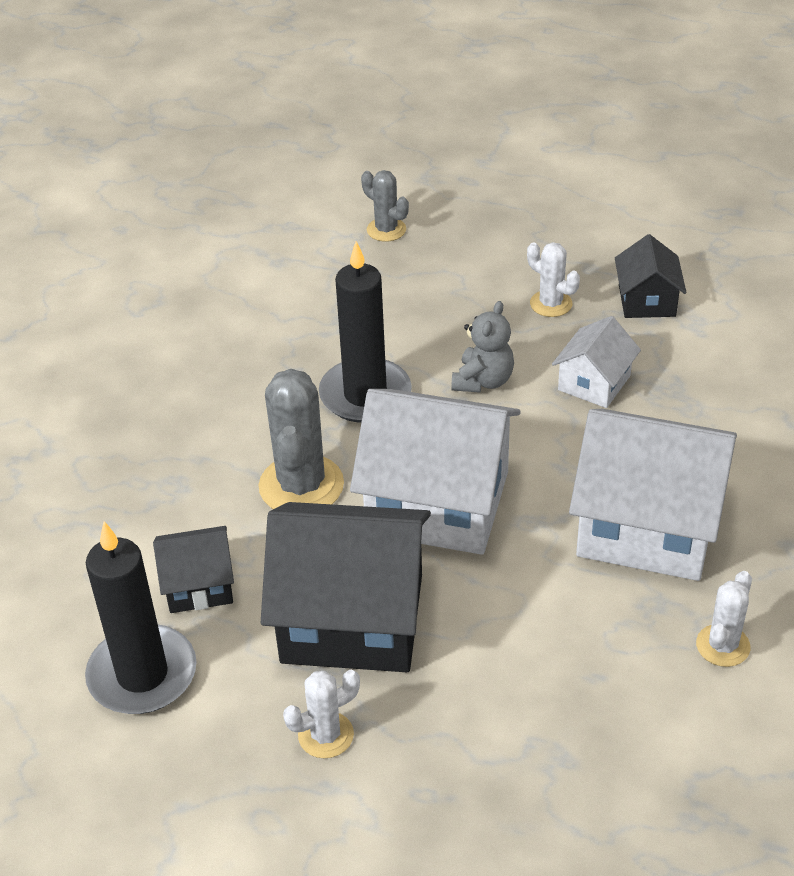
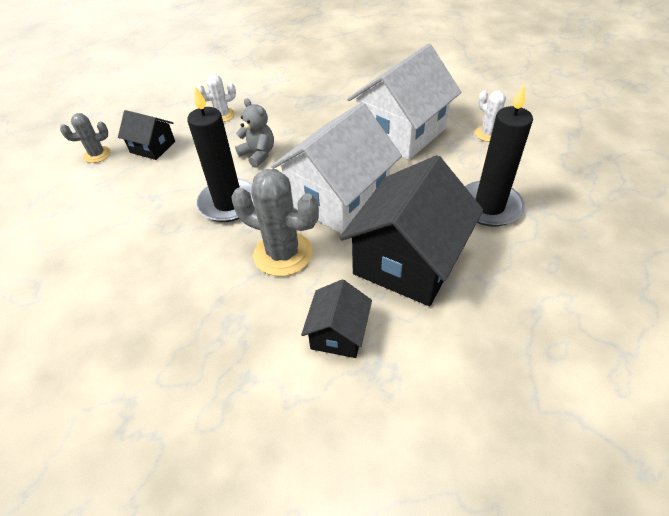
camera: 65 degrees left, 5 degrees up
(142, 674) = (406, 391): black candle -> black candle (489, 206)
(326, 735) = (496, 299): white cactus -> none
(594, 383) = (292, 119): white house -> none
(647, 300) = (250, 87): black house -> black house (152, 147)

